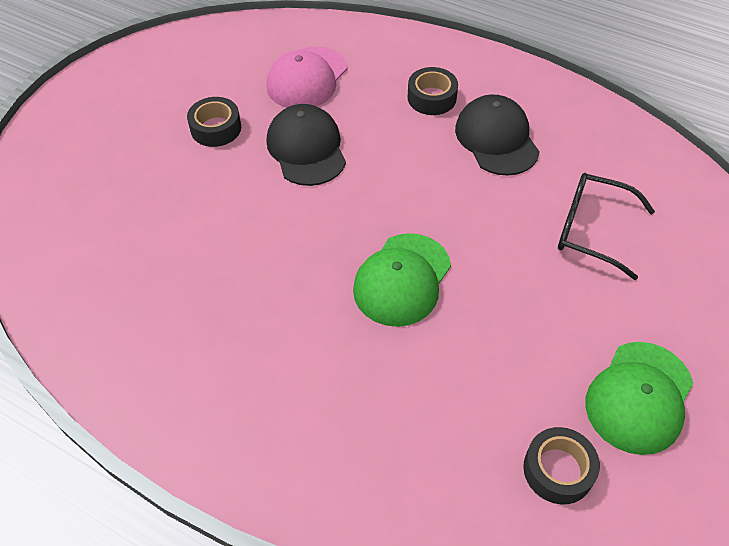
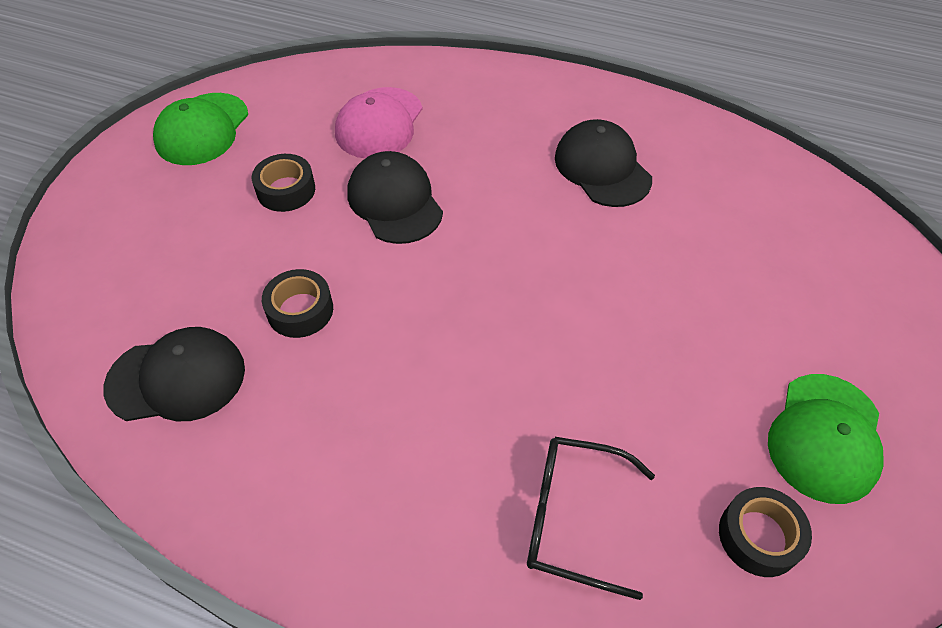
camera: 10 degrees left, 0 degrees up
(99, 274) = (176, 378): none -> black cap
(402, 279) = (534, 338): green cap -> green cap (202, 129)
(432, 98) = (522, 131): black tape -> black tape (300, 310)
(592, 230) = (728, 256): black glasses -> black glasses (573, 518)

